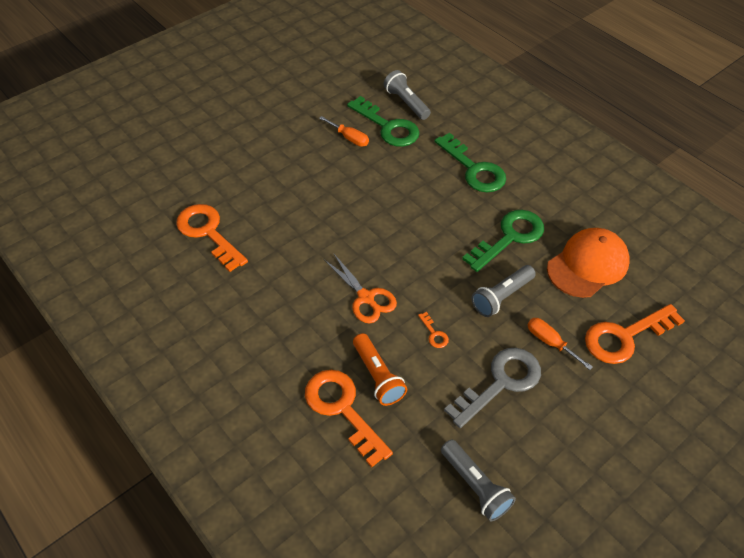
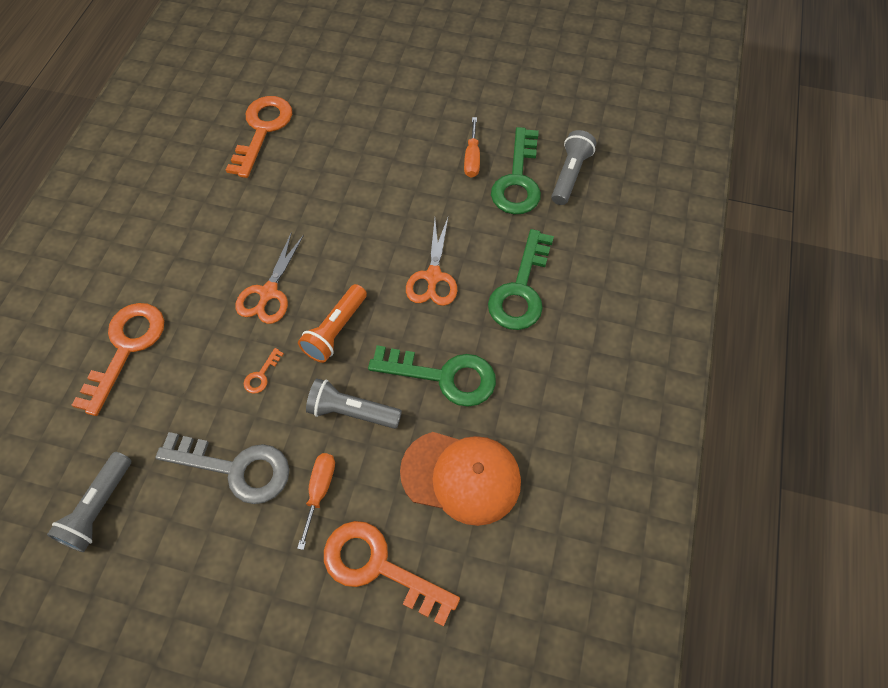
camera: 55 degrees right, 10 degrees up
(377, 376) = (180, 355): orange flashlight -> orange flashlight (335, 330)
(428, 204) = (433, 277): none -> orange scissors

